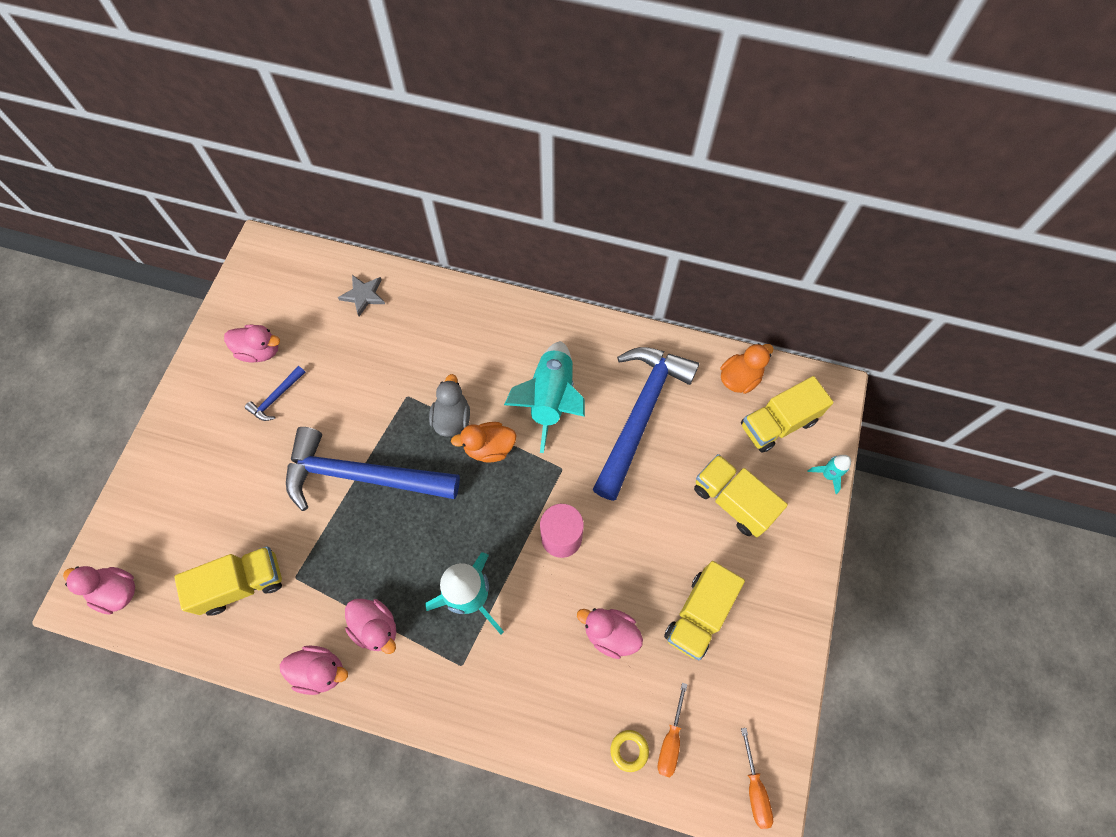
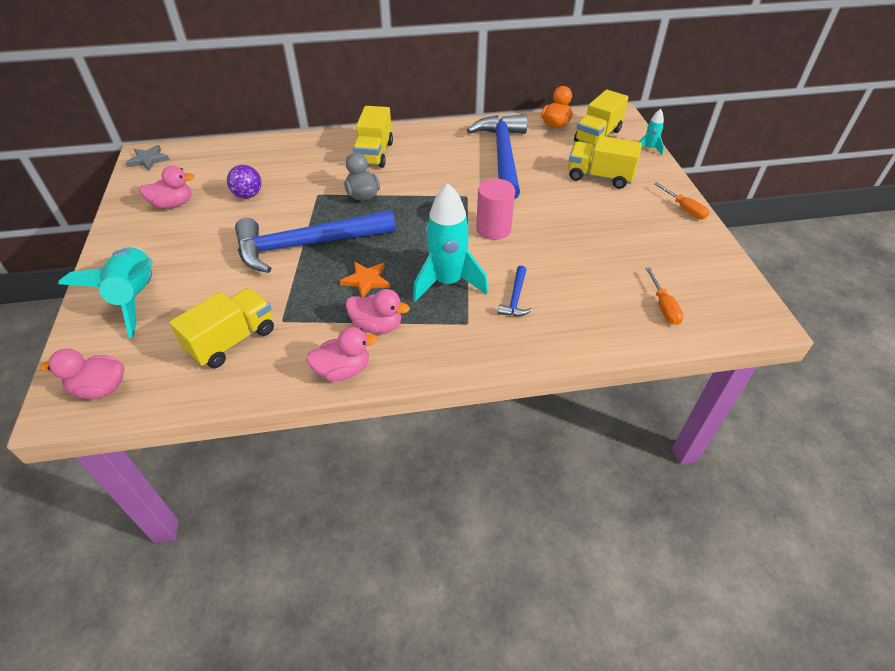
camera: 25 degrees left, 20 degrees down
(276, 397) = (202, 225): blue hammer -> blue hammer (515, 298)
(337, 367) = (248, 195): none -> purple ball
(363, 295) = (248, 156): grey star -> grey star (148, 160)
(395, 557) = (366, 280): none -> orange star
(489, 448) = (403, 201): orange duck -> none
(551, 399) = (432, 166): turquoise rocket -> turquoise rocket (136, 297)
(610, 633) = (570, 266): pink duck -> none
(629, 750) = (638, 323): yellow ring -> none
(699, 614) = (625, 236): yellow truck -> yellow truck (374, 154)
(754, 789) = (745, 310): orange screwdriver -> orange screwdriver (684, 209)

